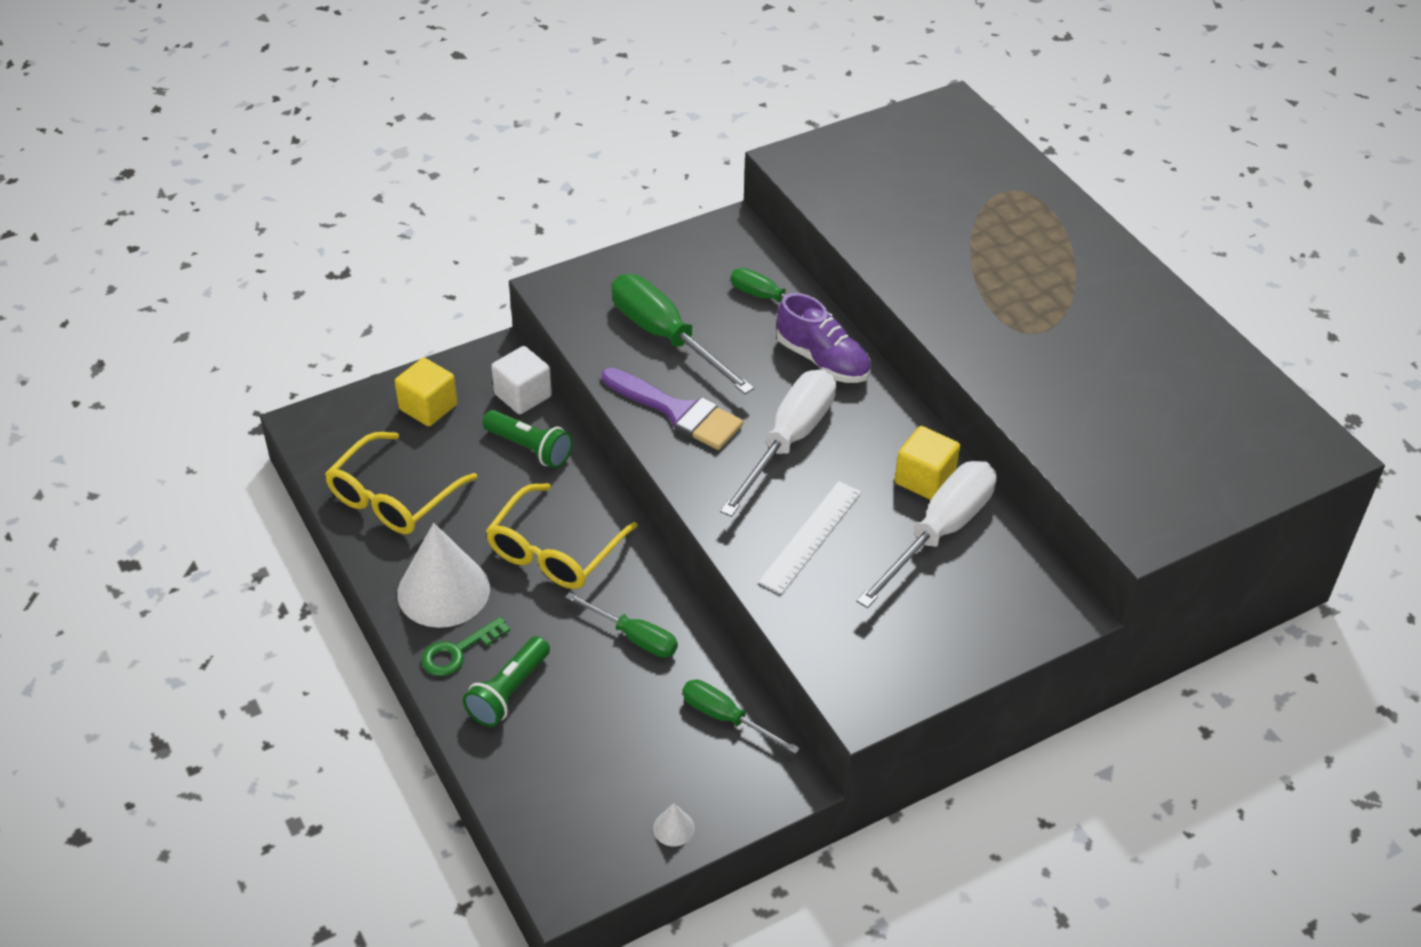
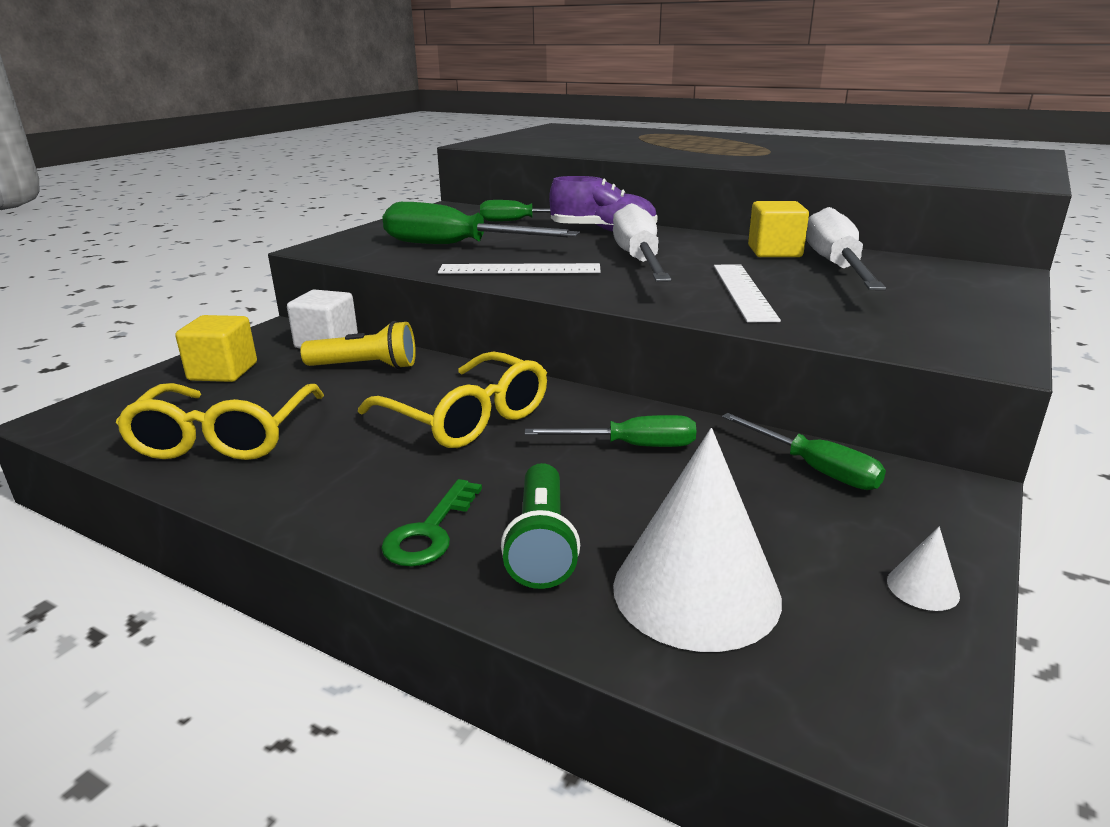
camera: 30 degrees left, 20 degrees down
(443, 591) = (358, 486): white cone -> white cone (696, 591)
(530, 448) = (366, 367): green flashlight -> yellow flashlight
(554, 551) = (466, 417): yellow glasses -> yellow glasses turned 45 degrees counterclockwise
(678, 412) = (519, 269): purple brush -> white ruler
(726, 718) = (814, 468): green screwdriver -> green screwdriver turned 135 degrees counterclockwise

